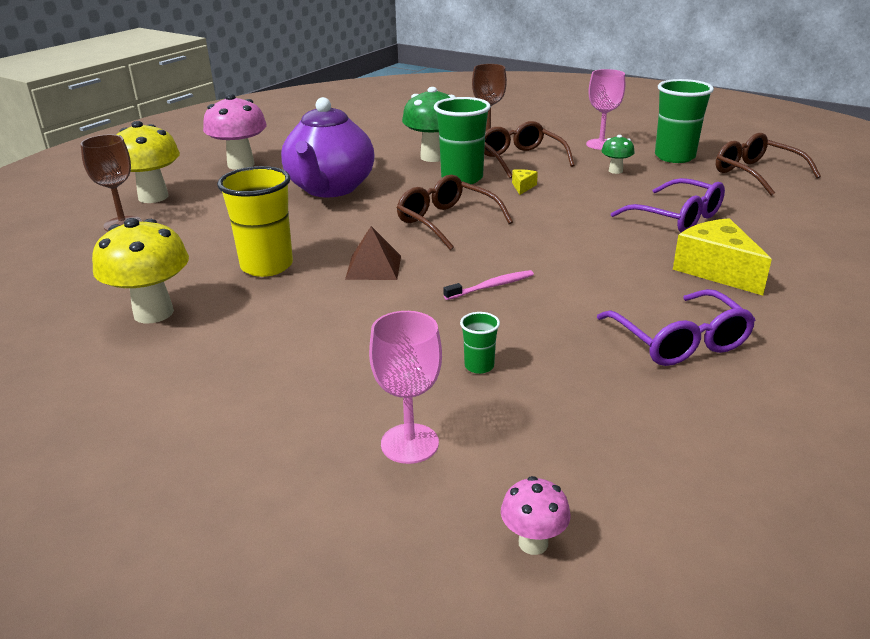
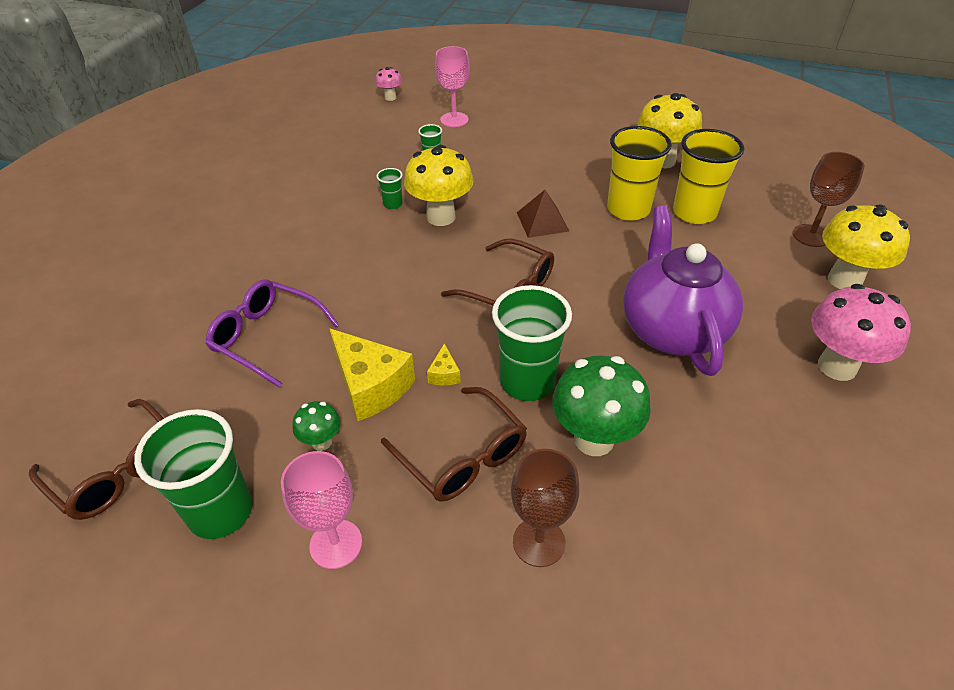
camera: 165 degrees right, 15 degrees up
(201, 254) = (694, 213): none -> yellow cup
(491, 286) = (441, 217): pink toothbrush -> yellow mushroom
(551, 308) = (393, 204): none -> green cup
(679, 341) = (307, 192): purple glasses -> none
(716, 270) = (256, 262): yellow cheese -> yellow cheese (371, 386)

